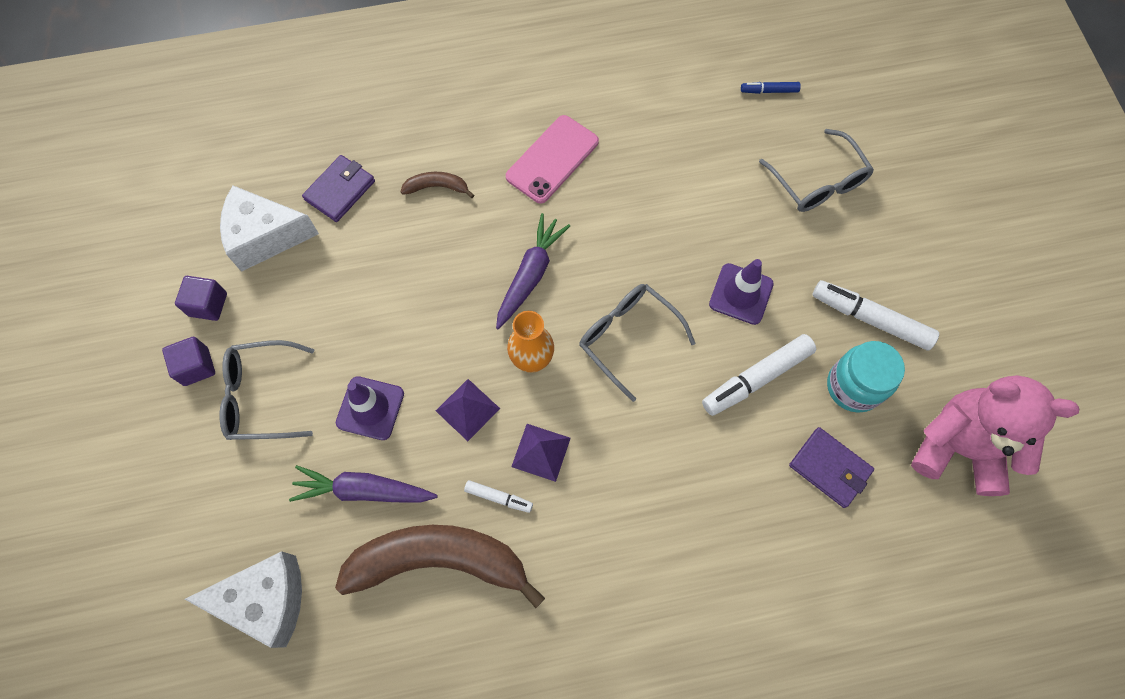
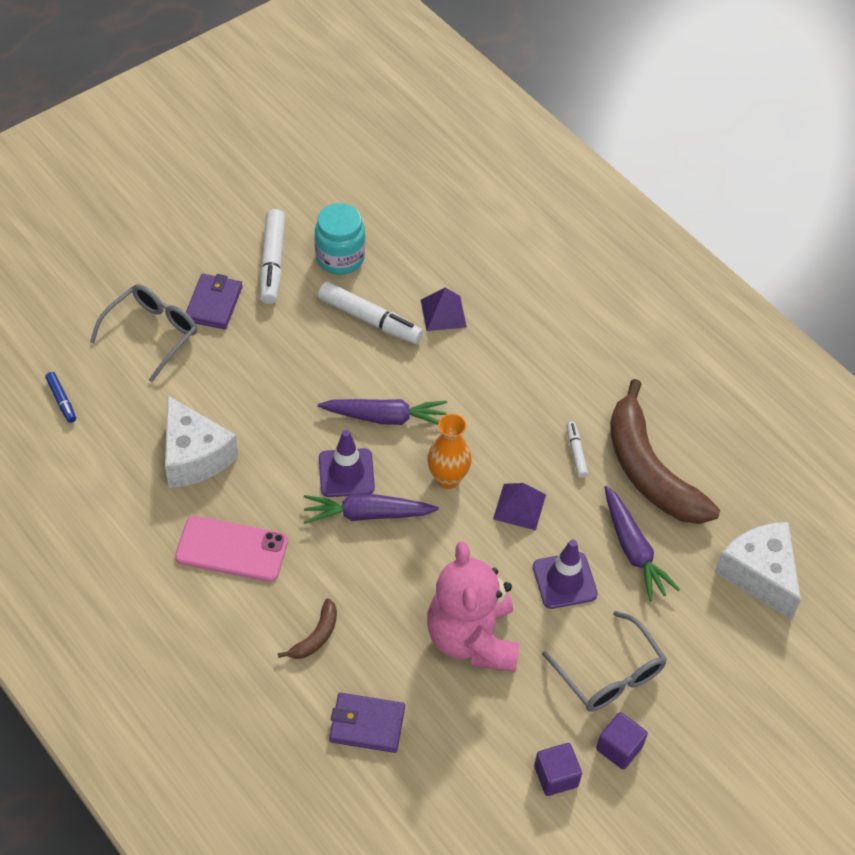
camera: 120 degrees left, 15 degrees down
(265, 236) = (456, 766): white cheese -> white cheese (194, 456)
(437, 187) = (316, 636): brown banana -> brown banana turned 120 degrees counterclockwise
(541, 452) = (521, 439): purple pyramid -> purple pyramid (443, 313)
(628, 338) = (385, 417): grey glasses -> purple carrot
(741, 294) = (298, 353): purple traffic cone -> purple traffic cone (346, 473)
(829, 468) = (417, 254): purple wallet -> purple wallet (214, 304)
(959, 447) = (353, 186): pink teddy bear -> pink teddy bear (472, 638)

